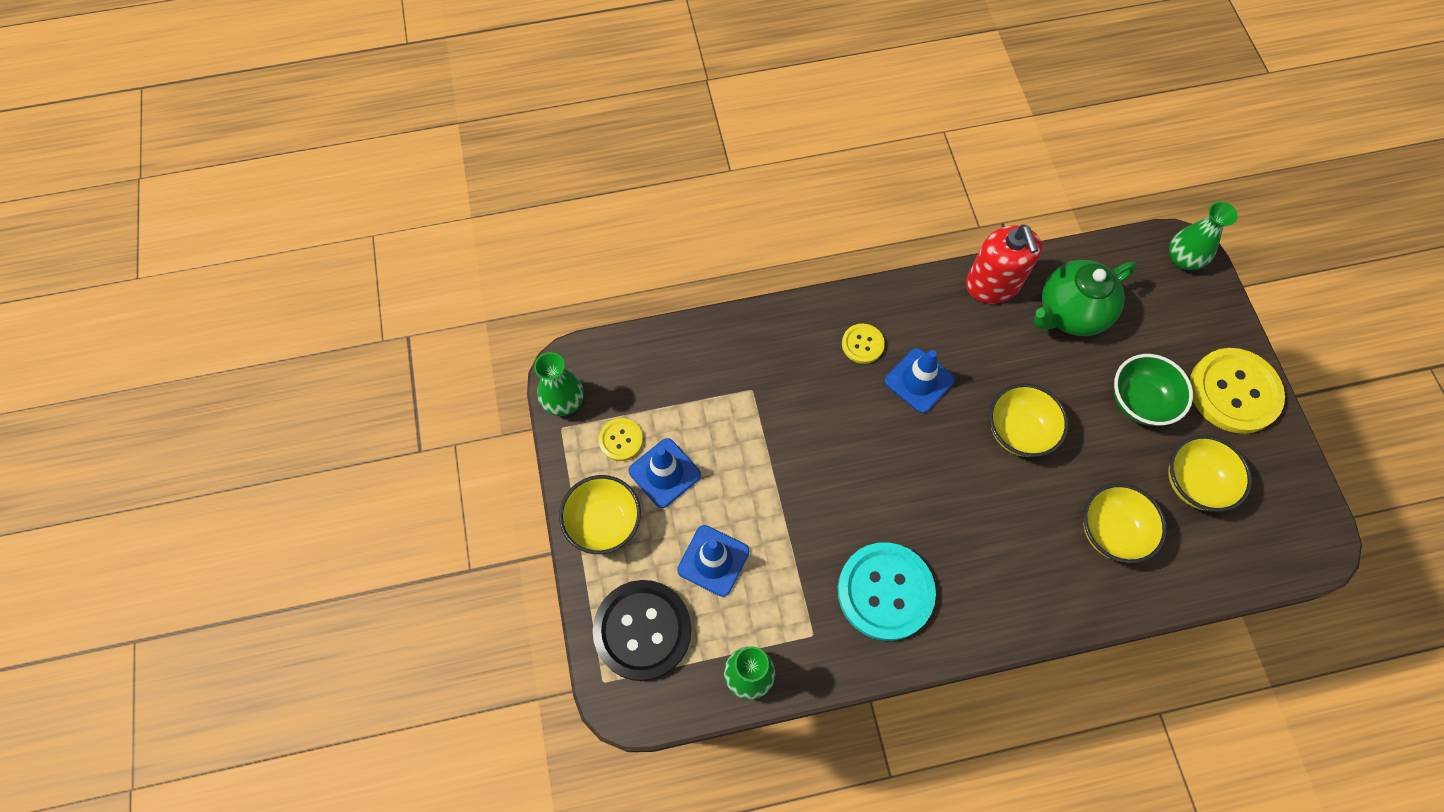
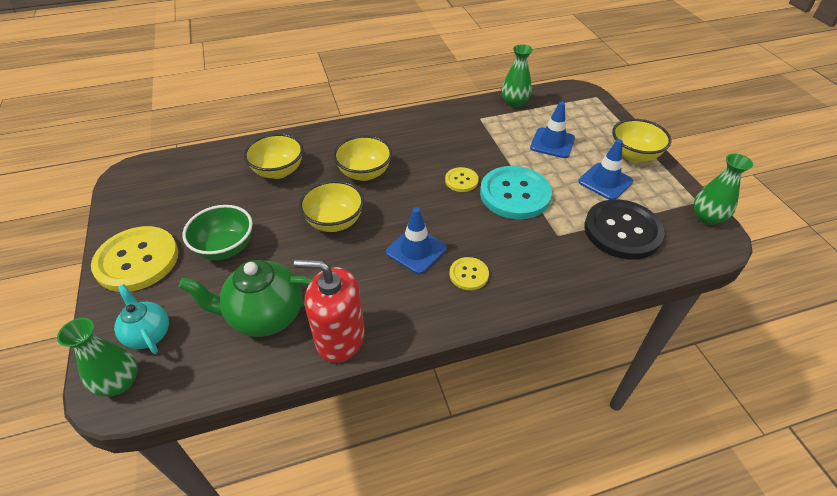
camera: 175 degrees right, 20 degrees down
(621, 440) = (647, 197): yellow button -> yellow button (461, 180)
(642, 630) = (583, 114): black button -> black button (622, 231)
(885, 592) = (437, 136): turquoise button -> turquoise button (515, 194)
(992, 284) = (340, 338): red soap dispenser -> red soap dispenser turned 60 degrees counterclockwise
(1070, 313) = (265, 316): green teapot -> green teapot turned 150 degrees counterclockwise
(1179, 302) = (148, 334): none -> turquoise teapot
(1194, 483) = (204, 200): yellow bowl -> yellow bowl (364, 173)

